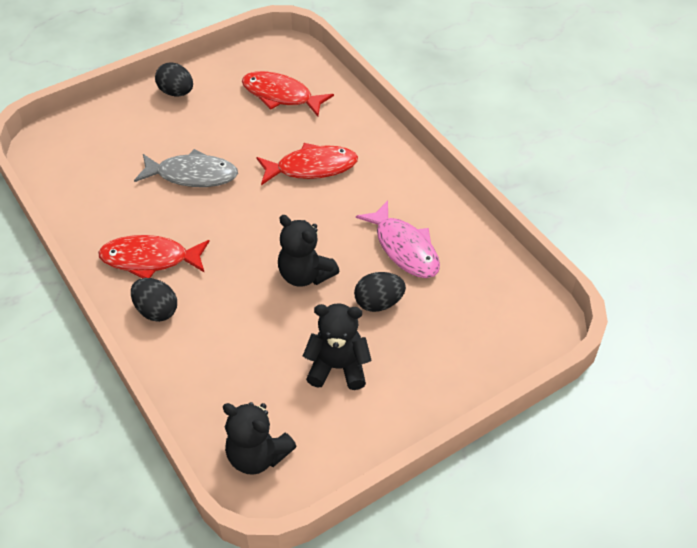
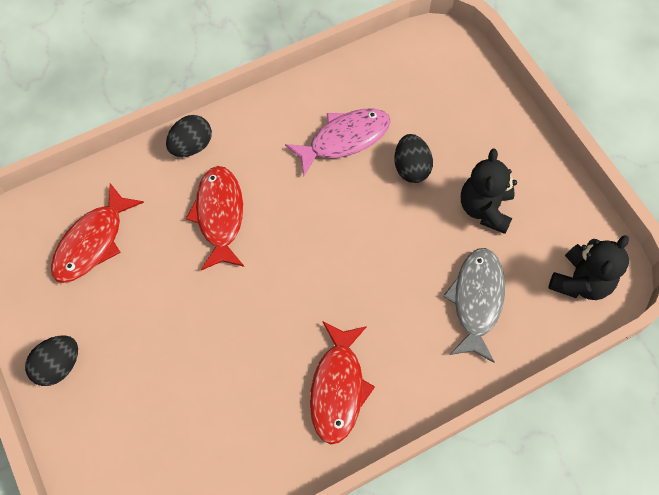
camera: 85 degrees left, 15 degrees up
(156, 310) = (410, 378): black egg -> black egg (191, 146)
(192, 175) = (212, 344): grey fish -> grey fish (476, 300)
(305, 275) = (372, 230): black teddy bear -> none

